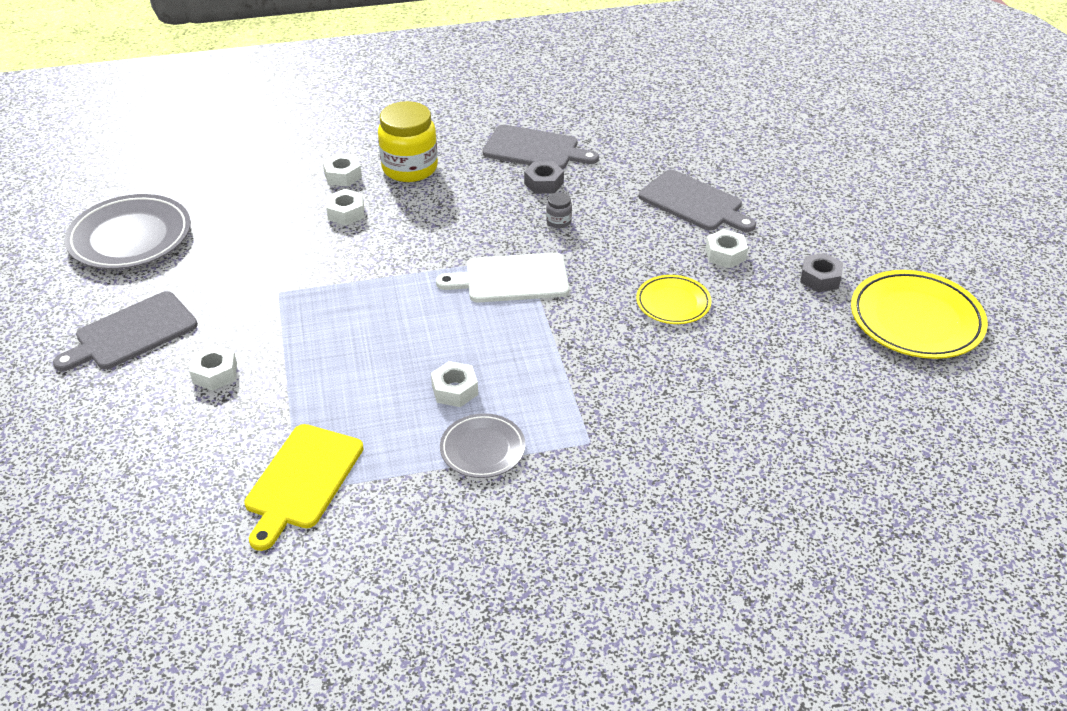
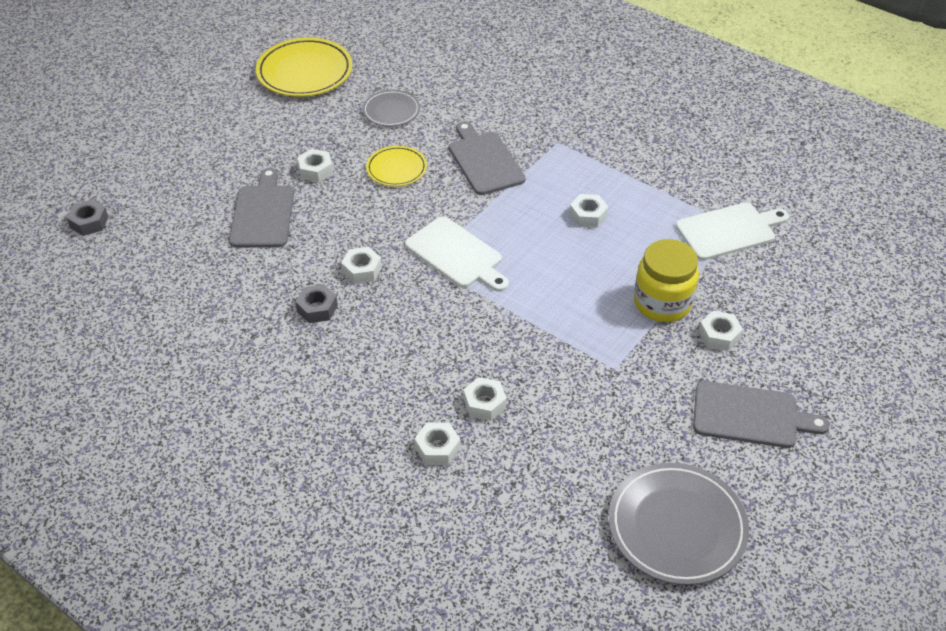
camera: 130 degrees left, 5 degrees up
(302, 480) = (729, 231): yellow cutting board -> white cutting board
(410, 168) = (380, 409): yellow jar -> yellow jar (662, 303)
(482, 449) = (615, 177): grey plate -> grey plate (391, 111)
(535, 149) = (269, 345): grey cutting board -> grey cutting board (484, 161)
(558, 221) = (362, 270): grey jar -> white nut
(820, 278) = (300, 121): grey nut -> grey nut (89, 222)

